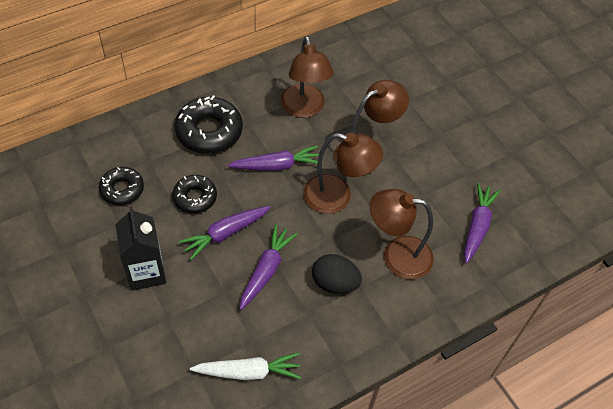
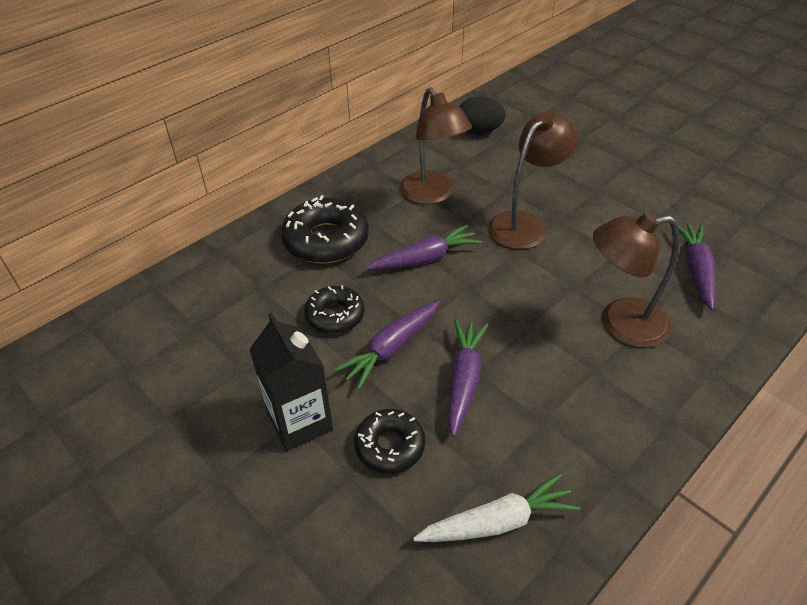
camera: 10 degrees left, 10 degrees down
(122, 189) = (234, 327): black donut -> black donut (390, 446)
(334, 283) = (560, 374): black egg -> black egg (479, 131)
(337, 197) = (514, 276): brown lamp -> none

